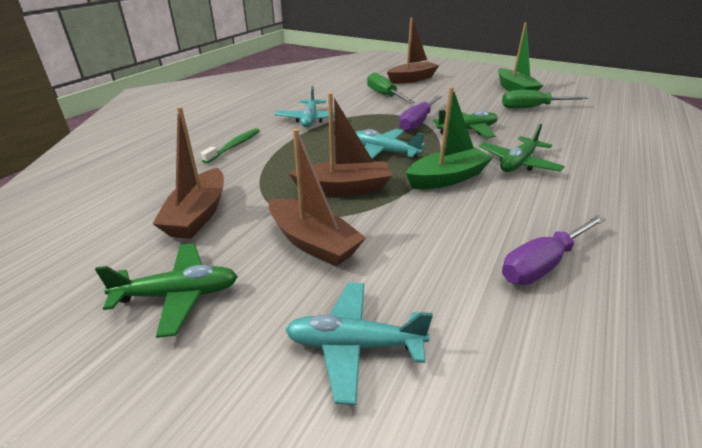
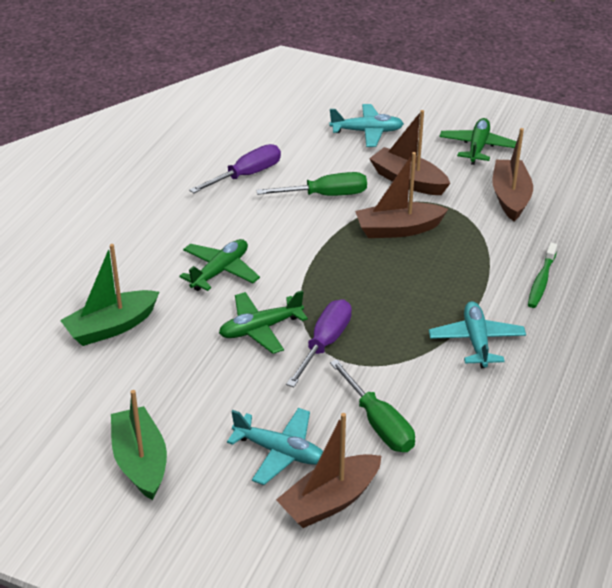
camera: 175 degrees right, 5 degrees up
(178, 295) = (478, 147): green plane -> green plane turned 120 degrees clockwise
(384, 152) = (365, 281): turquoise plane -> turquoise plane (280, 452)
(447, 178) = (300, 246): green boat -> green boat (111, 327)
(532, 108) = (142, 395): green screwdriver -> green screwdriver (325, 195)

